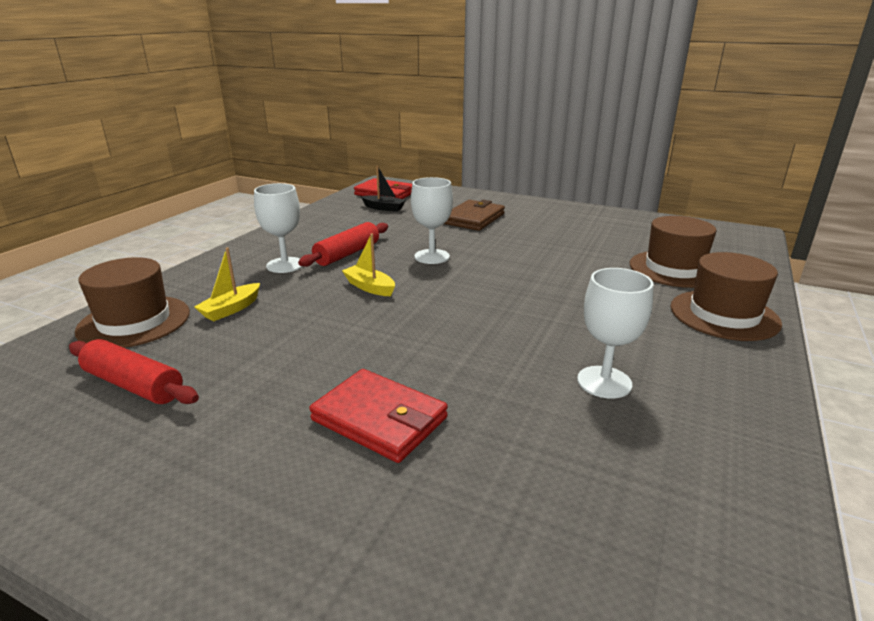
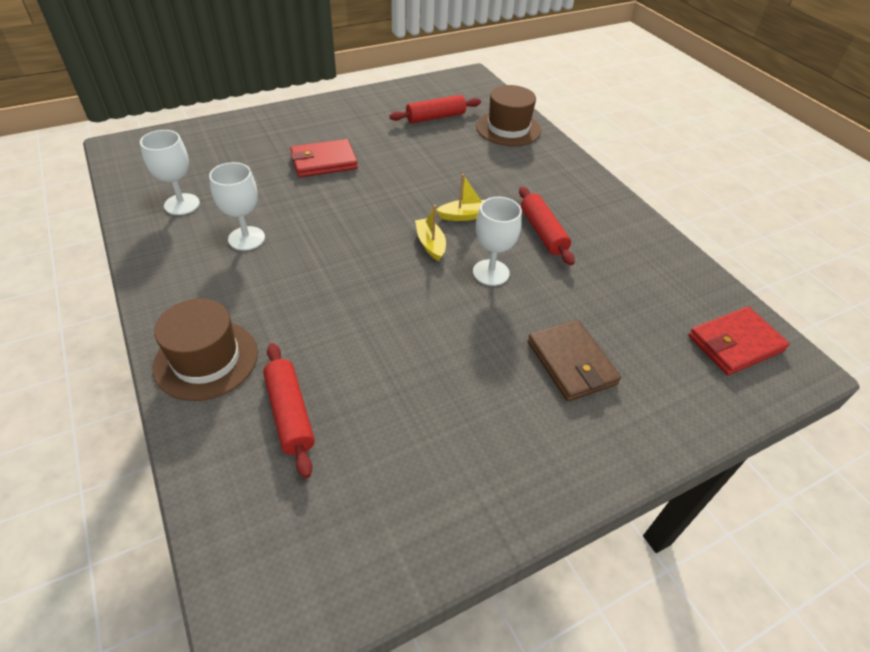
camera: 125 degrees right, 20 degrees up
(231, 309) = (491, 158): yellow boat -> yellow boat (430, 244)
(285, 265) = (546, 197): white goblet -> white goblet (182, 204)
(383, 208) = (667, 312): black boat -> none
(674, 269) = (290, 413): brown hat -> red rolling pin

